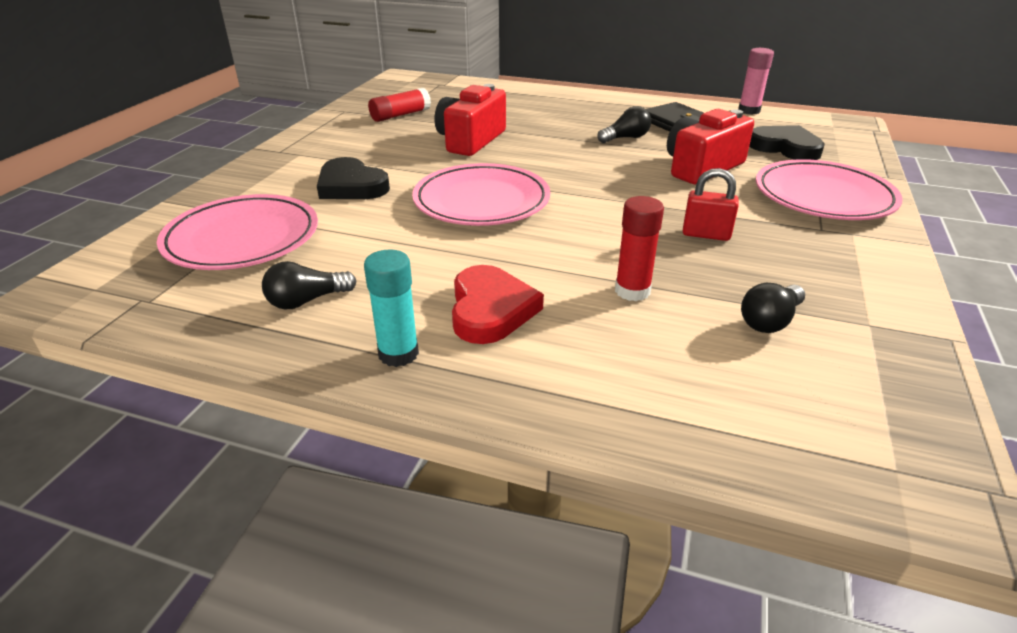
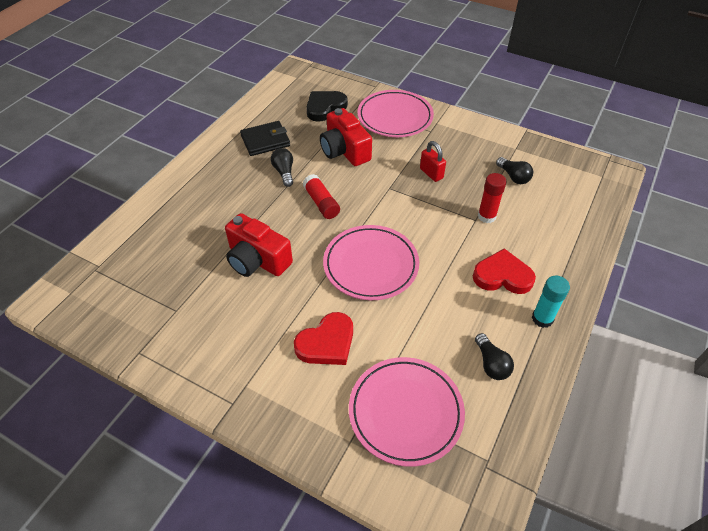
camera: 80 degrees left, 15 degrees up
(351, 186) = (327, 343): black heart -> red heart
(400, 115) = (174, 305): red glue stick -> red glue stick (321, 203)
(706, 234) = (431, 173): red padlock -> red padlock turned 60 degrees counterclockwise
(749, 111) = (256, 101): pink glue stick -> none

